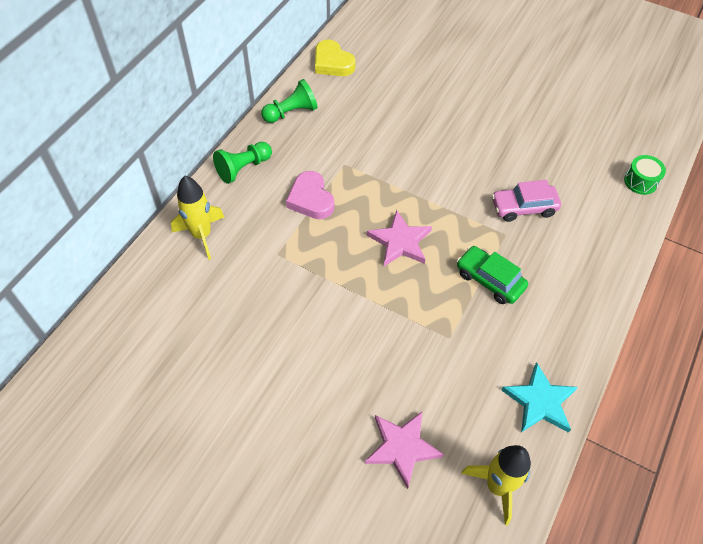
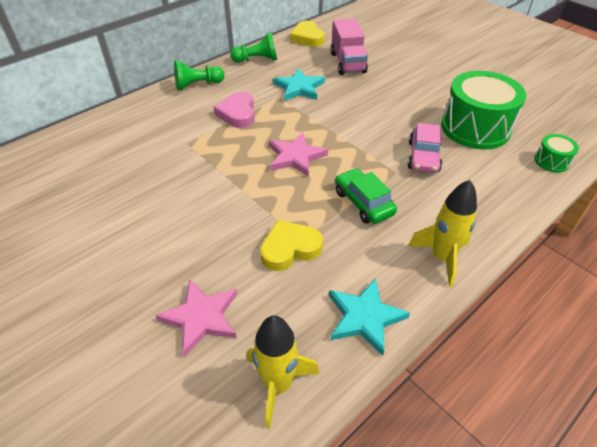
camera: 20 degrees right, 10 degrees down
(202, 235) = (137, 118): yellow rocket -> yellow rocket (441, 257)
(359, 145) = (299, 88): none -> turquoise star
(395, 93) = (348, 63): none -> pink truck
(445, 352) = (290, 249): none -> yellow heart
(523, 208) = (423, 157): pink car -> pink car turned 90 degrees counterclockwise
(559, 156) = (475, 128): none -> green drum

